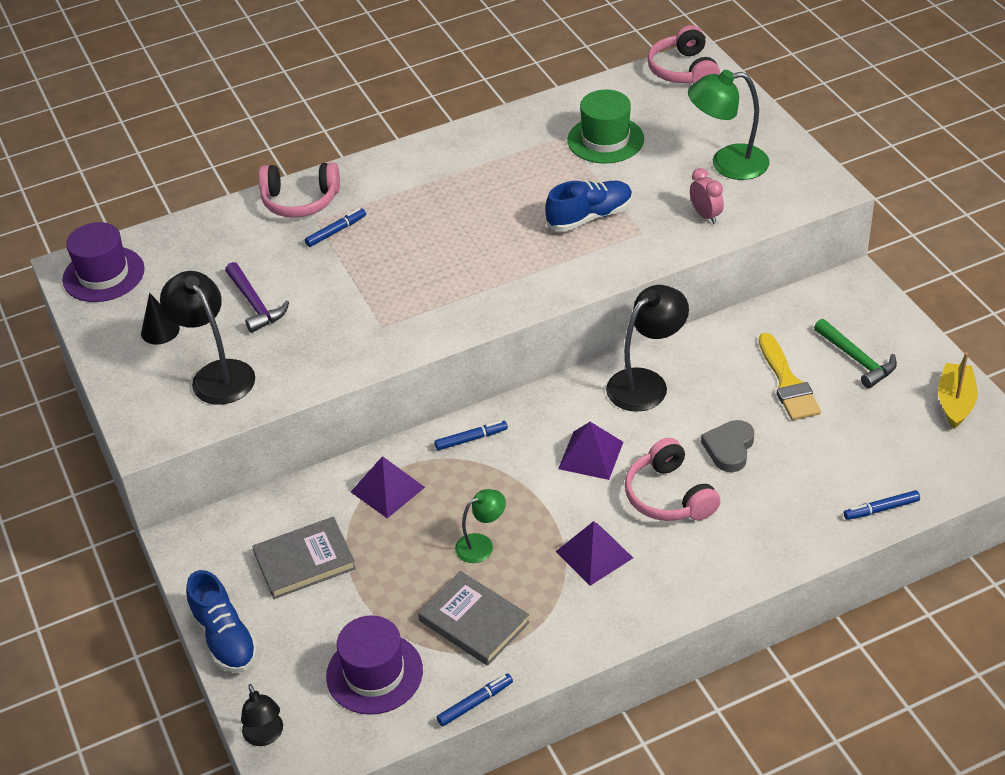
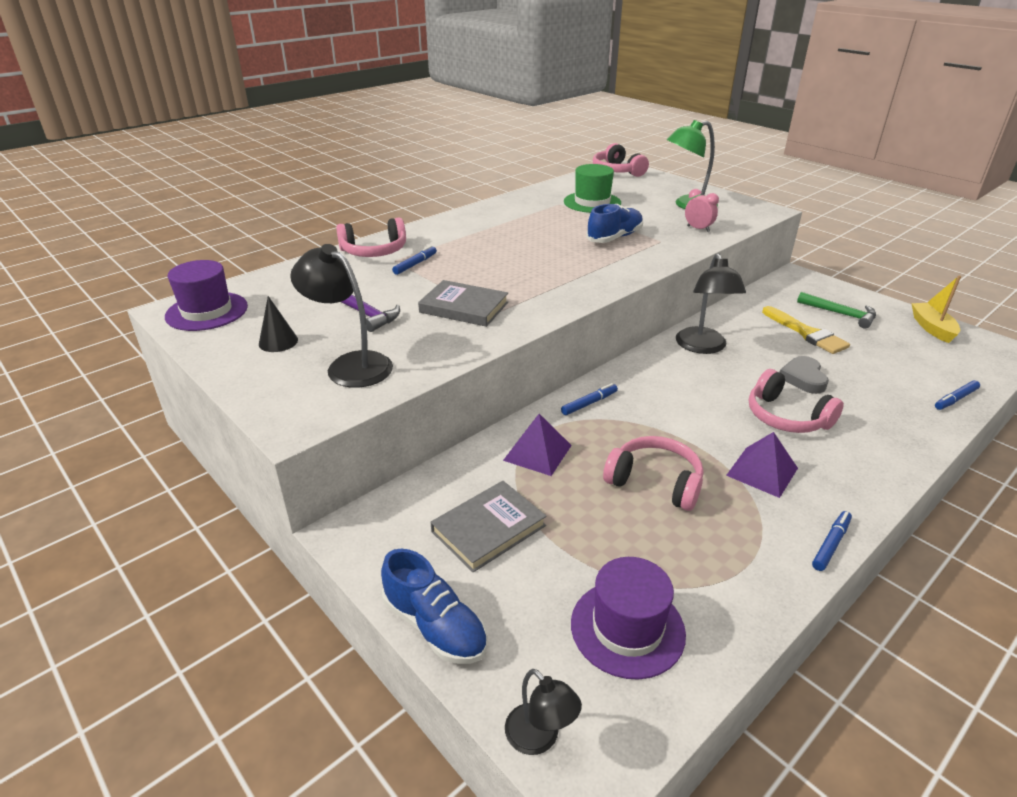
camera: 20 degrees left, 10 degrees down
(474, 621) = (696, 552): grey book -> grey book (464, 307)
(475, 703) = (756, 636): blue marker -> blue marker (830, 544)
(481, 545) = (655, 482): green lamp -> pink headphones
(590, 455) = (698, 399): purple pyramid -> none
(646, 383) = (703, 347): black lamp -> black lamp turned 150 degrees clockwise

